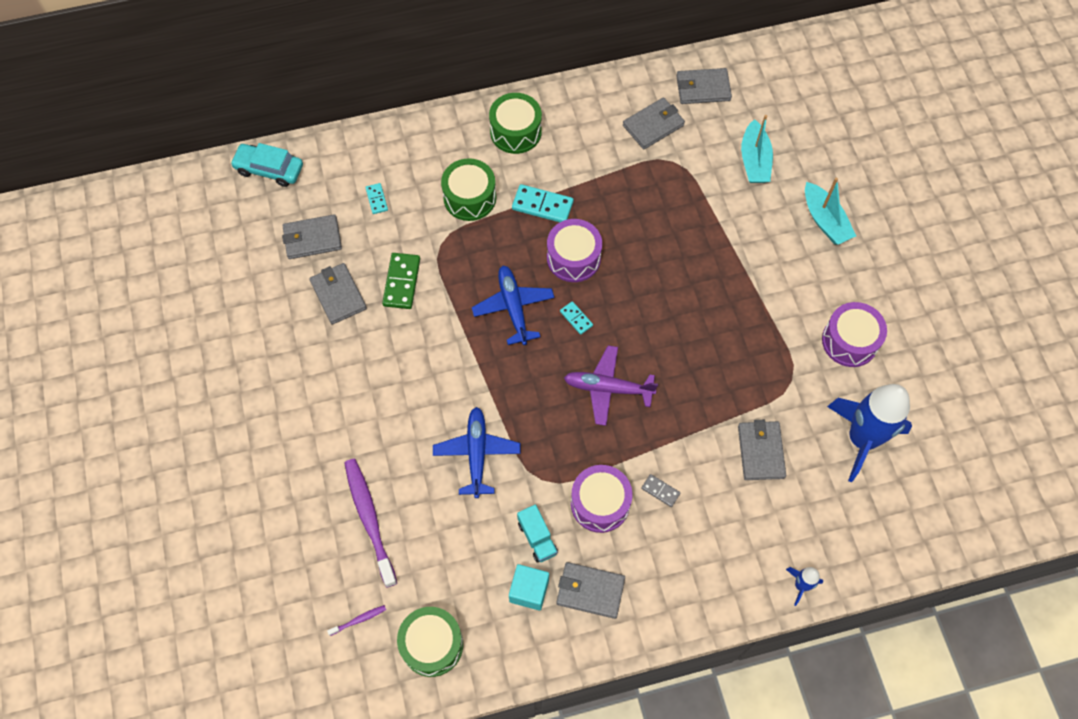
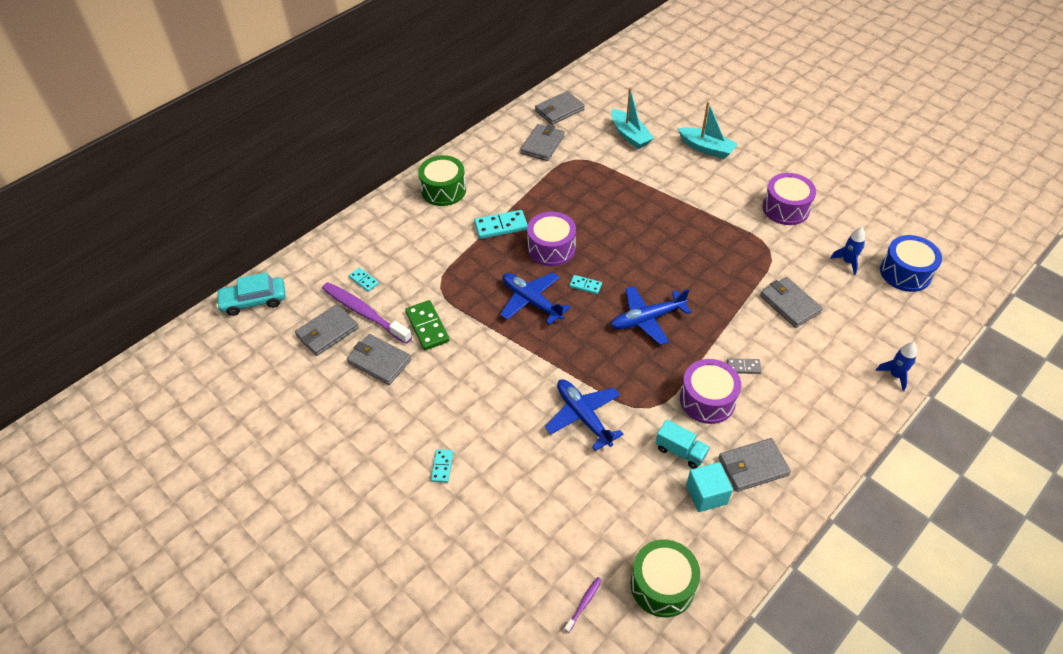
camera: 30 degrees left, 15 degrees down
(326, 430) = (442, 466): none -> turquoise domino
(369, 519) = (532, 516): purple toothbrush -> purple toothbrush (364, 313)
(469, 197) = (440, 246): green drum -> none
(608, 388) = (647, 319): purple plane -> blue plane
(861, 439) = (847, 262): blue rocket -> blue rocket, size x0.43
(912, 485) = (905, 273): none -> blue drum

